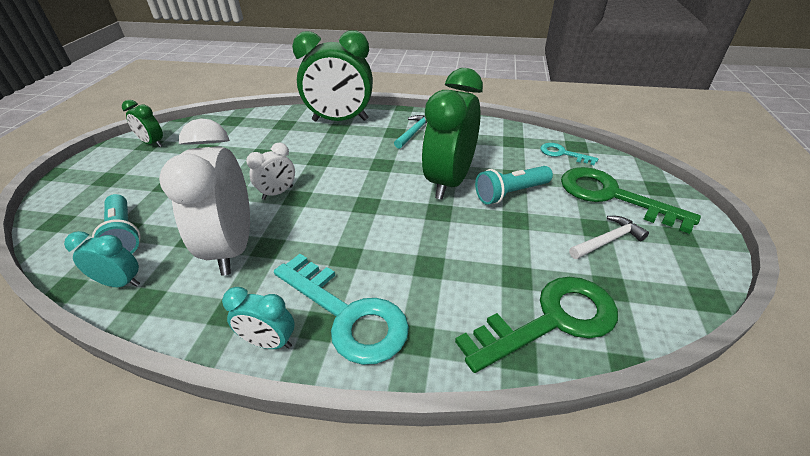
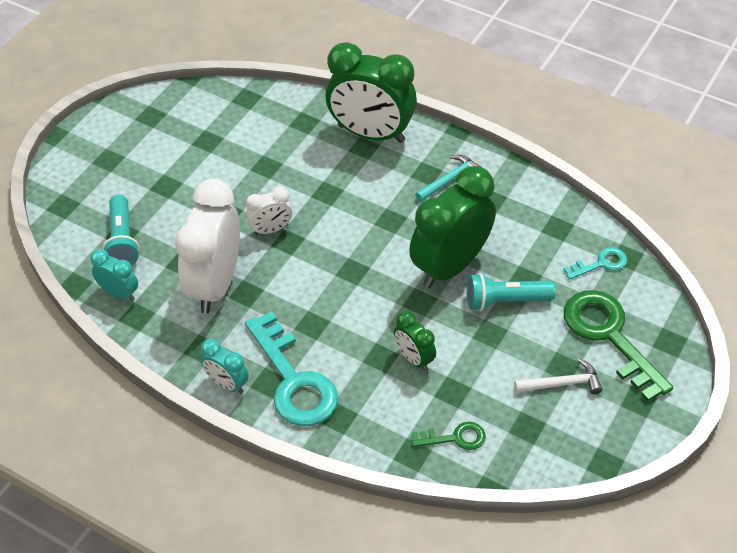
camera: 20 degrees right, 10 degrees up
(153, 143) = (155, 116): green clock -> green clock (414, 358)
(551, 320) = (455, 438): green key -> green key, size x0.50
(562, 154) = (601, 264): turquoise key -> turquoise key turned 105 degrees clockwise

